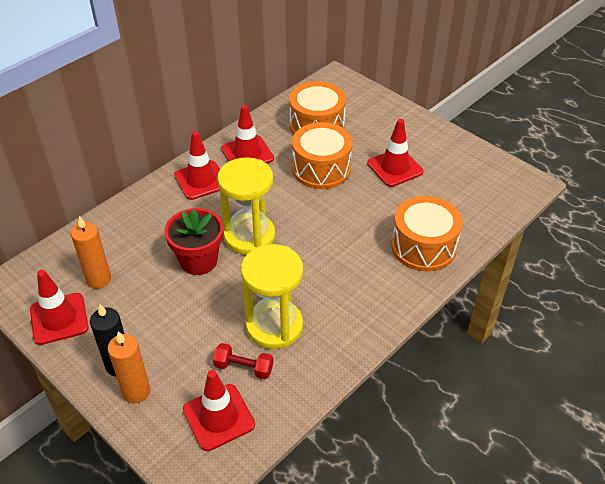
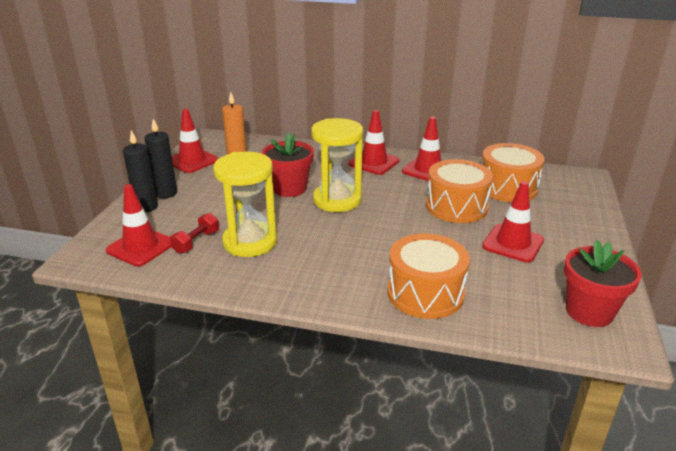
camera: 60 degrees right, 15 degrees down
(136, 392) = (146, 207): orange candle -> black candle
(243, 368) = (196, 242): red dumbbell -> red dumbbell turned 45 degrees clockwise
(492, 178) = (589, 311): none -> red flower pot

